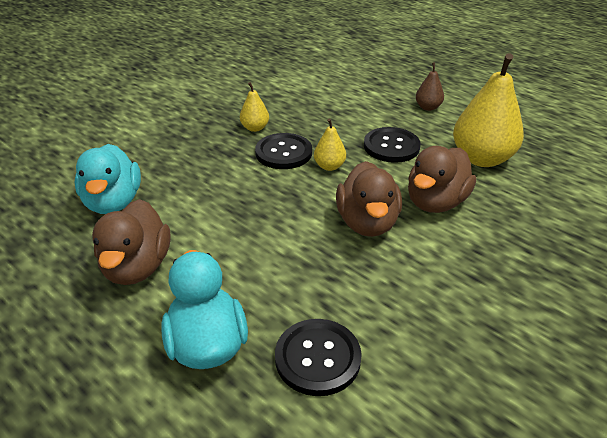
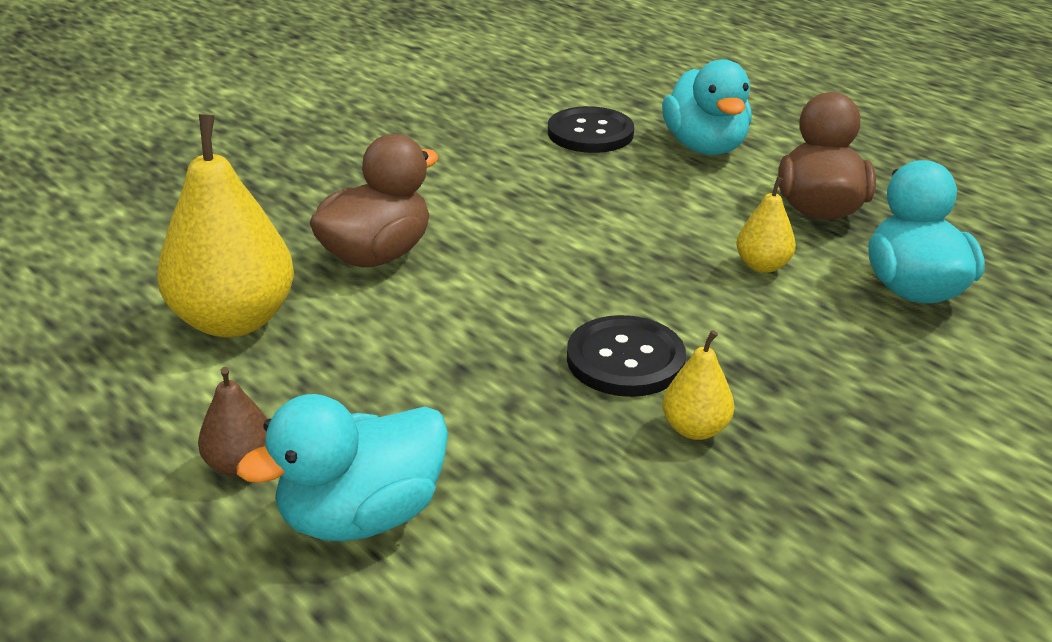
camera: 175 degrees left, 5 degrees down
(329, 166) = (536, 325): yellow pear -> yellow pear (762, 266)
(367, 223) = (498, 235): brown duck -> none
(375, 97) = (361, 516): none -> turquoise duck
(391, 146) = (396, 358): black button -> none

